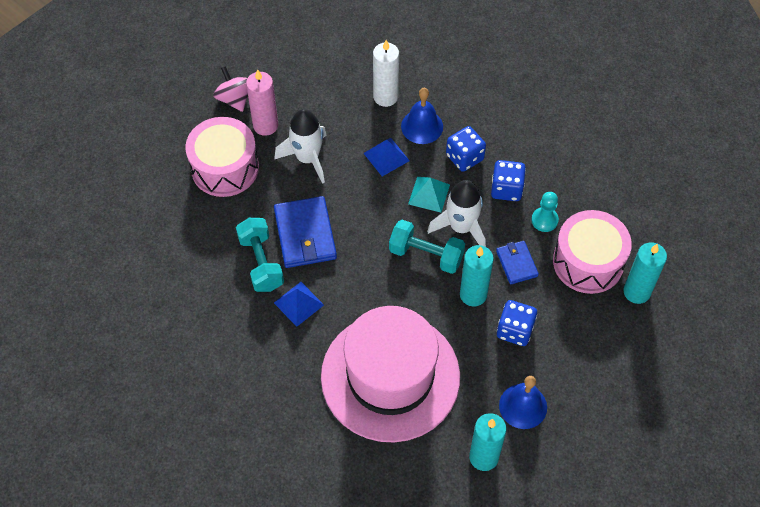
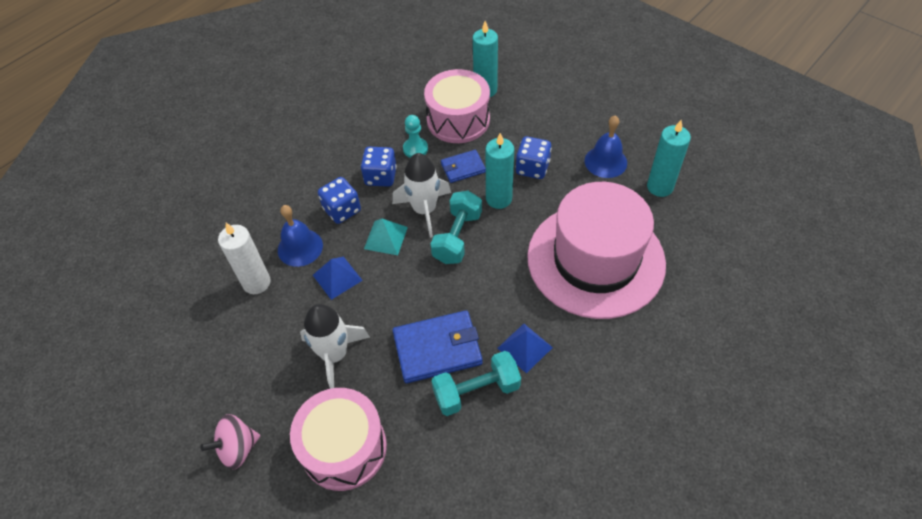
camera: 90 degrees left, 5 degrees down
(265, 125) = (283, 406): pink candle -> none

